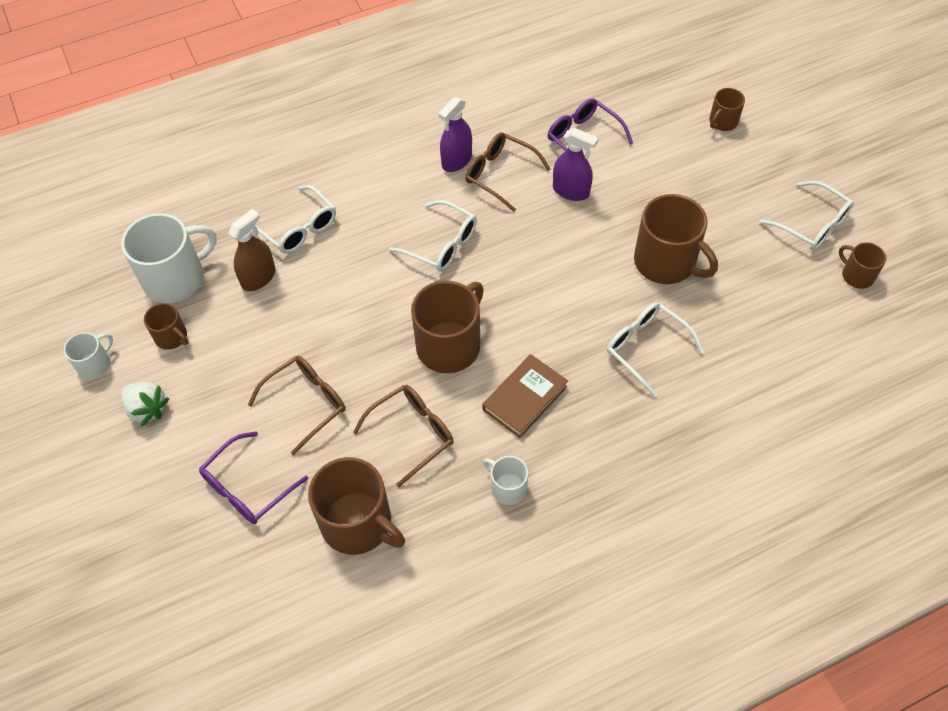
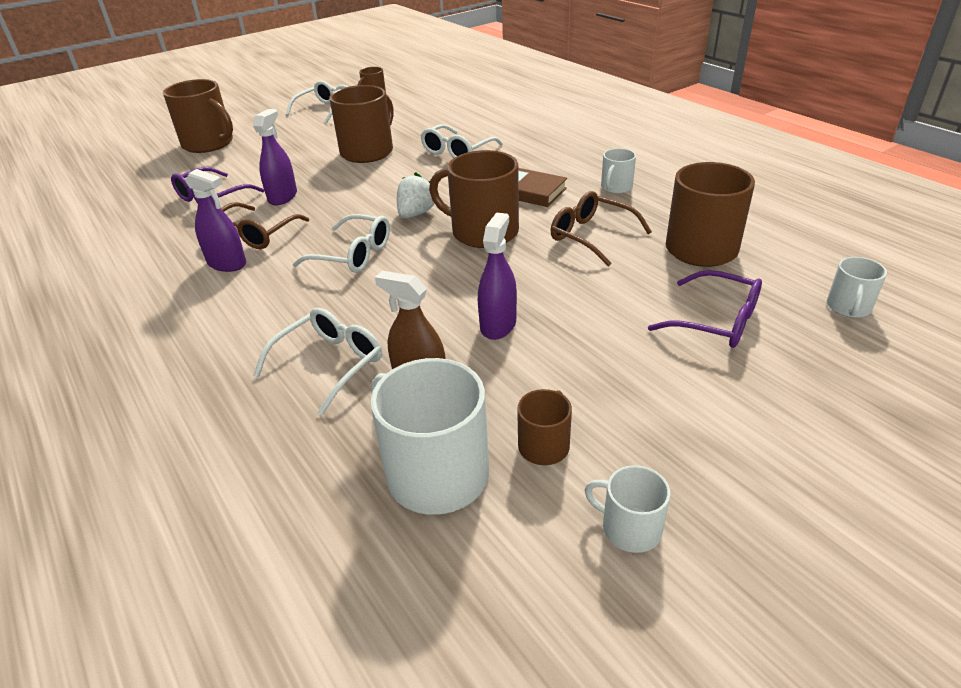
camera: 100 degrees left, 20 degrees down
(147, 409) = (671, 437): white strawberry -> white strawberry (416, 214)
(224, 602) = (848, 307): none -> white mug
(303, 333) = (498, 325): none -> purple spray bottle
(306, 403) = (590, 303): brown glasses -> none
(442, 244) = (353, 255): white glasses -> white glasses turned 90 degrees clockwise
(722, 122) = (209, 144): brown mug -> brown mug, size x1.93

